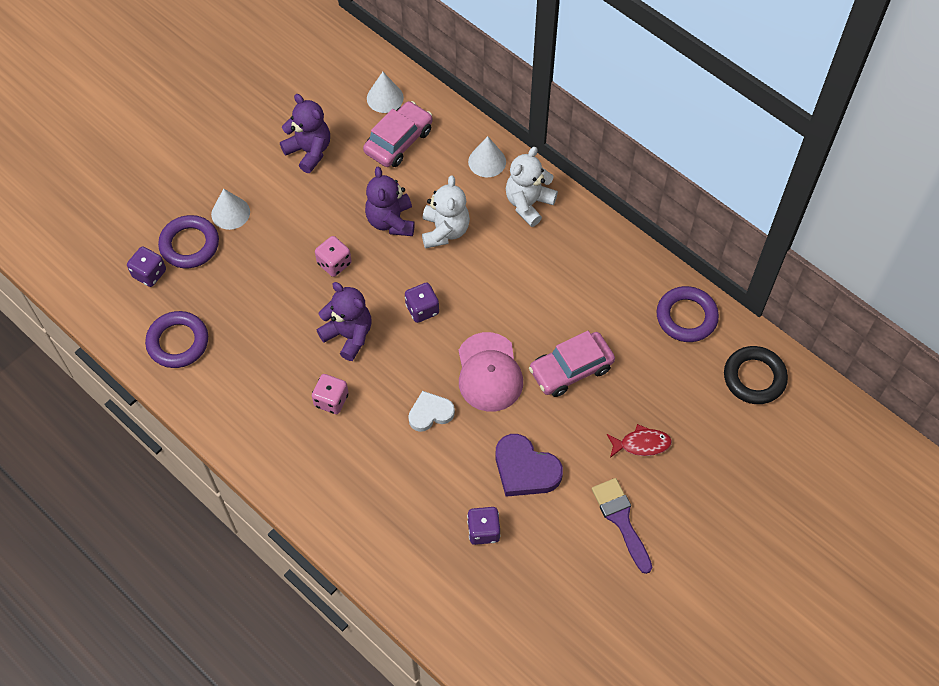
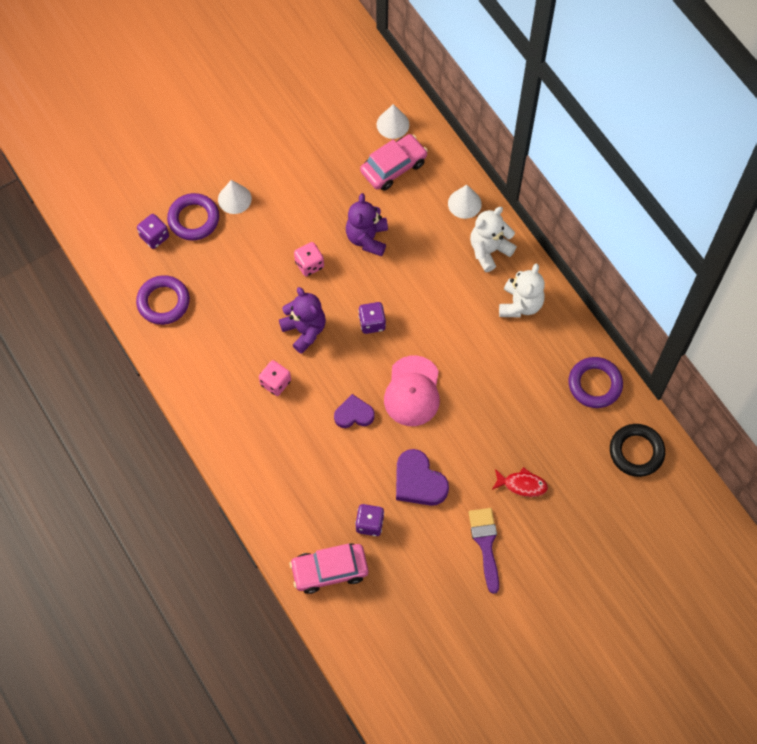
camera: 15 degrees right, 5 degrees up
(309, 151) = (315, 159): purple teddy bear -> none
(430, 413) = (354, 414): white heart -> purple heart
(445, 231) = (410, 258): white teddy bear -> white teddy bear (520, 304)
(571, 369) = (482, 405): pink car -> pink car (329, 570)

